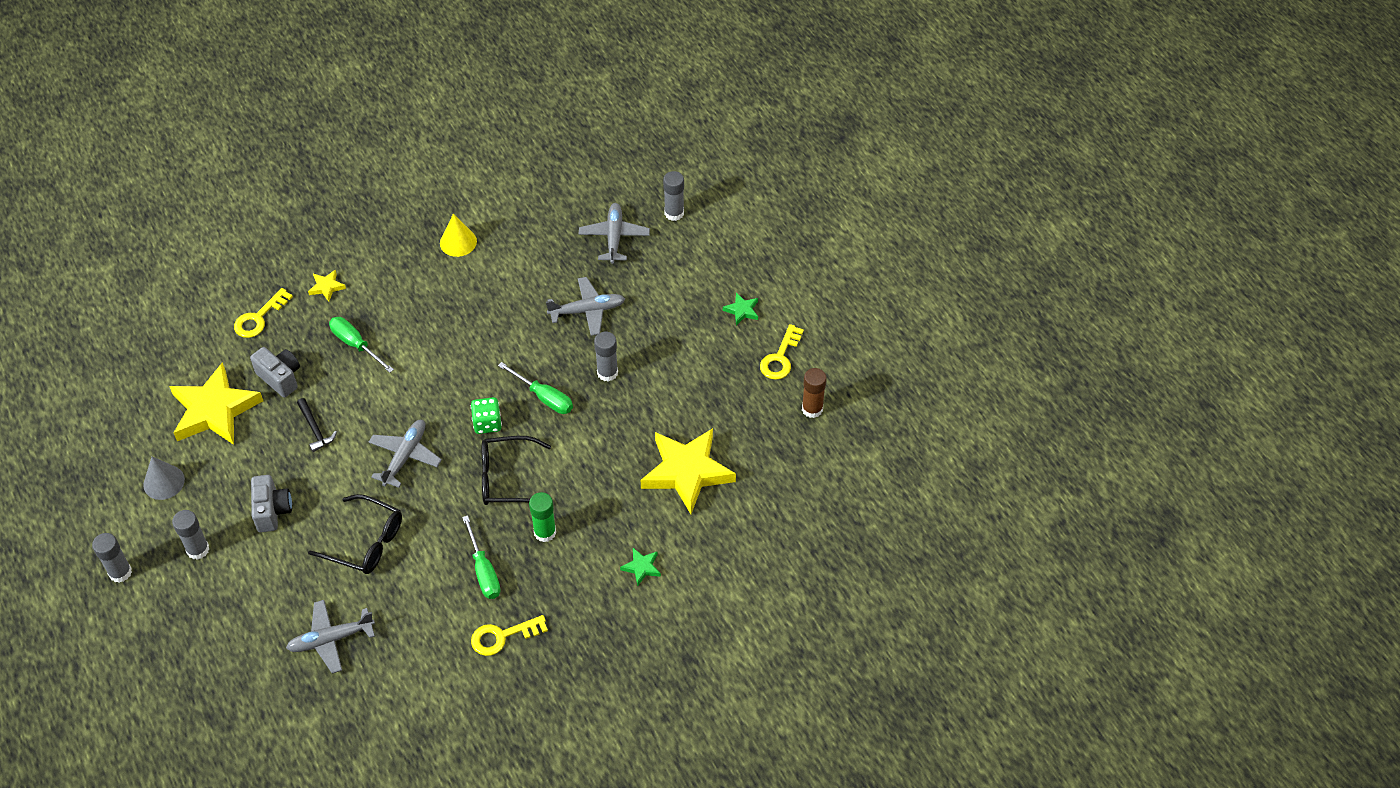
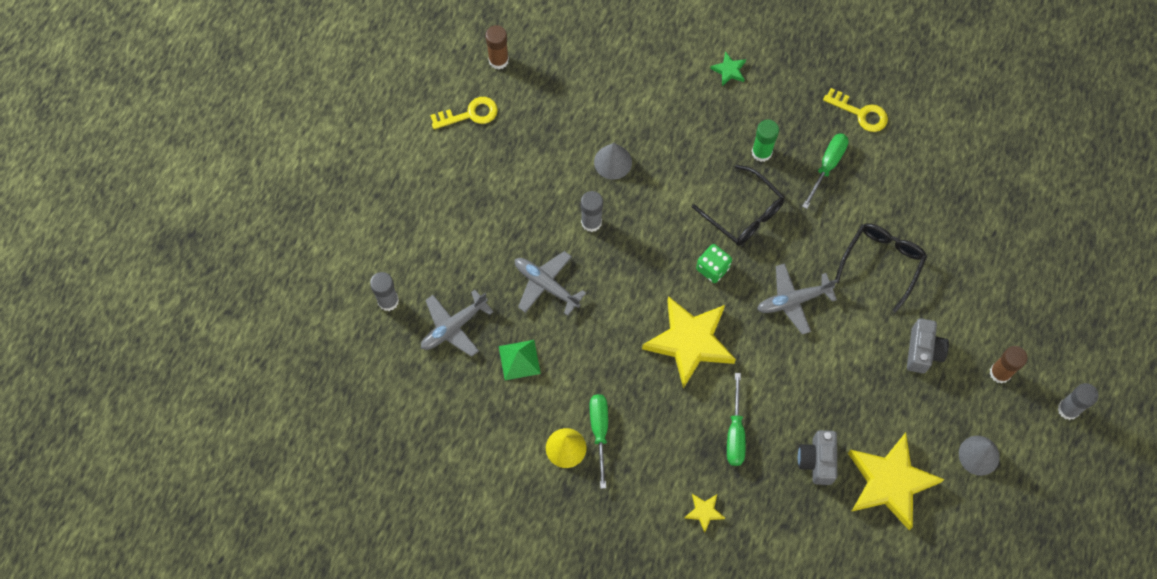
camera: 130 degrees left, 15 degrees up
(198, 549) = (1000, 373): grey glue stick -> brown glue stick
(259, 318) = (782, 537): yellow key -> none
(272, 511) = (923, 351): grey camera -> grey camera turned 150 degrees clockwise
(315, 429) = (833, 388): black hammer -> none
(331, 639) = (969, 217): grey plane -> none
(366, 542) = (882, 262): black glasses -> black glasses turned 45 degrees clockwise
(544, 397) = (653, 248): green screwdriver -> green screwdriver (599, 432)
(549, 258) = (519, 359): none -> green pyramid
(643, 422) = (613, 162): none -> grey cone
(687, 472) = (628, 100): yellow star -> yellow star (690, 342)
(742, 310) = (447, 173): green star -> none

